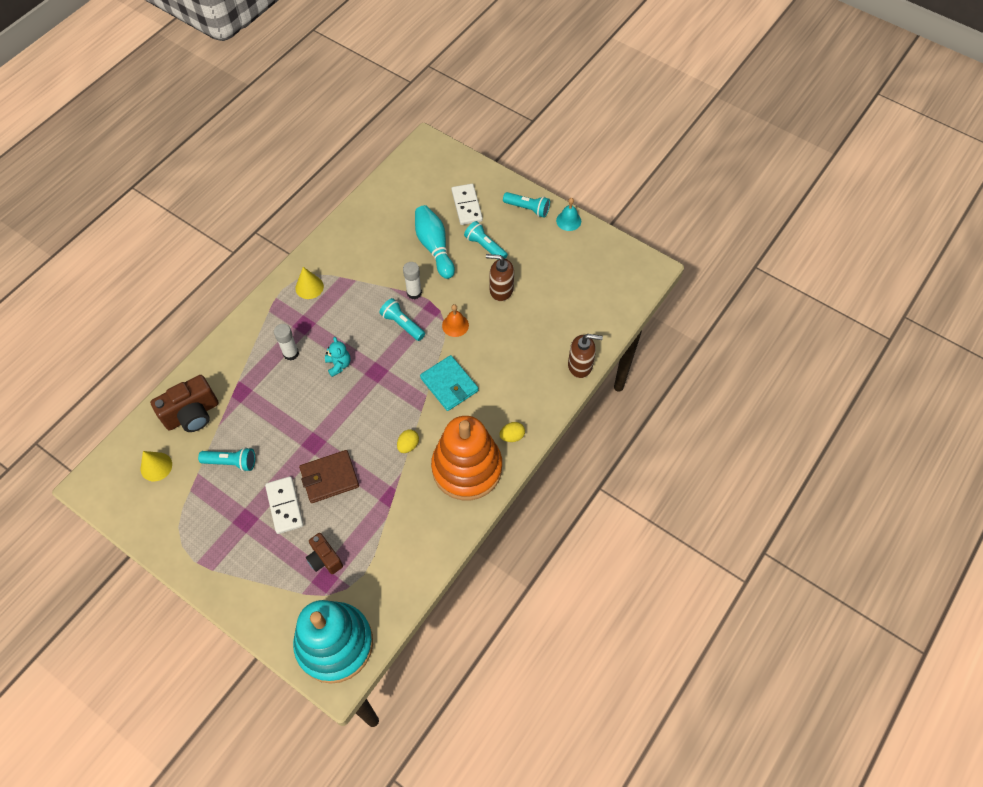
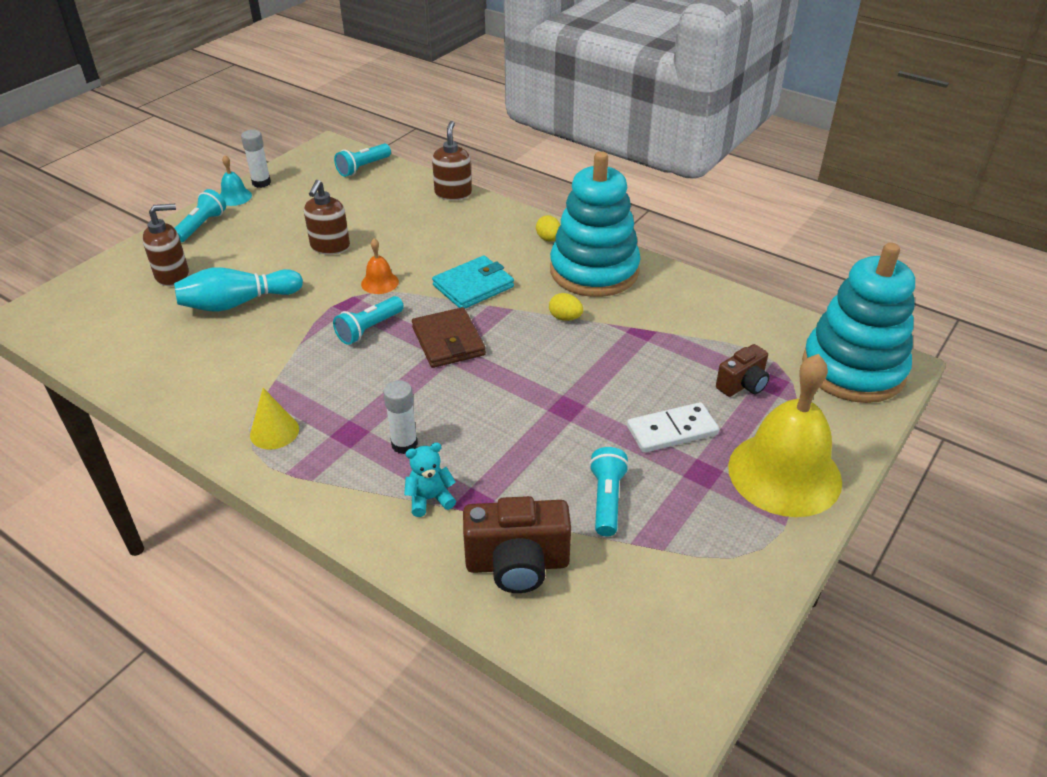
camera: 90 degrees left, 20 degrees down
(156, 466) = (625, 605): yellow cone -> none
(192, 414) = (517, 564): brown camera -> brown camera turned 120 degrees clockwise
(237, 570) = (784, 473): none -> yellow bell
(329, 477) = (621, 387): brown wallet -> brown wallet (448, 341)
(338, 365) = (432, 389): turquoise teddy bear -> turquoise teddy bear (430, 499)
(414, 293) = (316, 320): white glue stick -> white glue stick (261, 183)
(467, 206) = (173, 275): white domino -> brown soap dispenser
(467, 468) = (594, 271): orange stacking toy -> turquoise stacking toy
(485, 246) = (253, 259): turquoise flashlight -> turquoise flashlight (363, 168)

